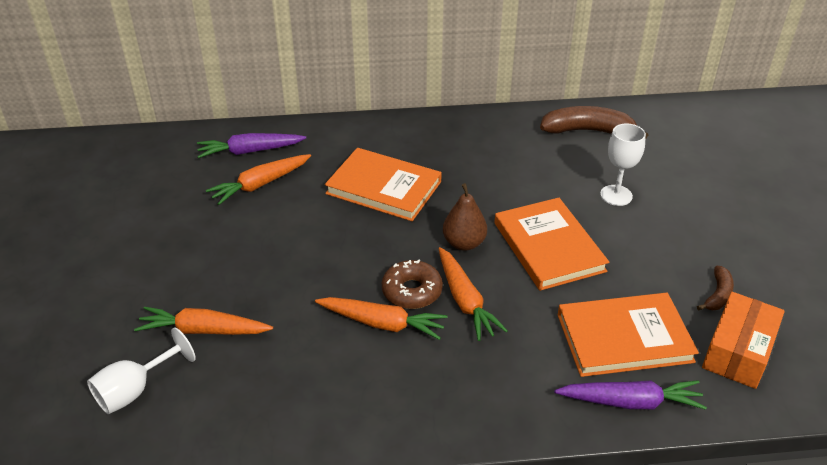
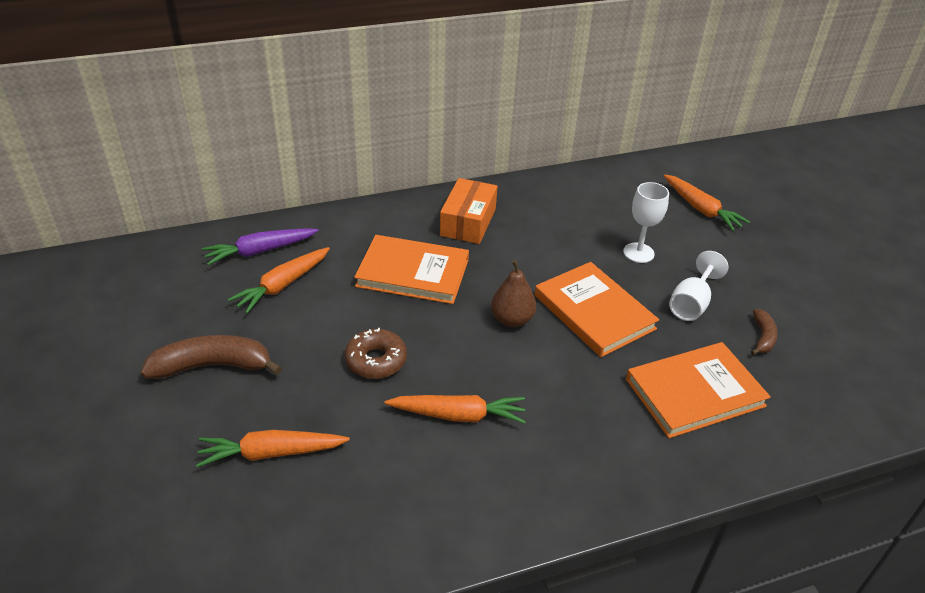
camera: 15 degrees left, 0 degrees up
(135, 390) = (214, 534): white goblet -> white goblet (691, 304)
(412, 291) = (477, 376): brown donut -> brown donut (376, 360)
(465, 300) = (532, 378): orange carrot -> orange carrot (701, 209)
(588, 131) = (591, 193): brown banana -> brown banana (213, 366)
(630, 402) = (722, 456): purple carrot -> none
(738, 351) = (799, 389): orange box -> orange box (468, 222)

